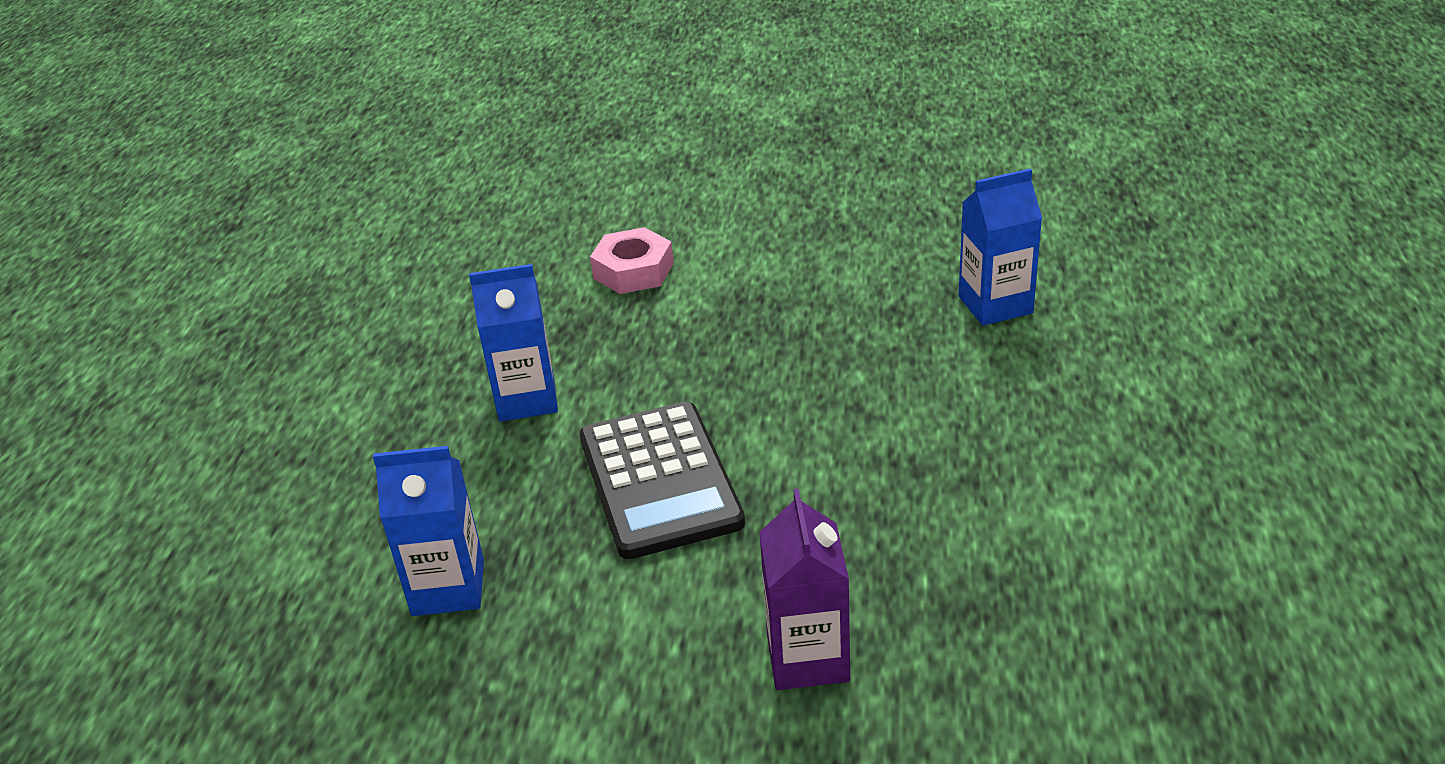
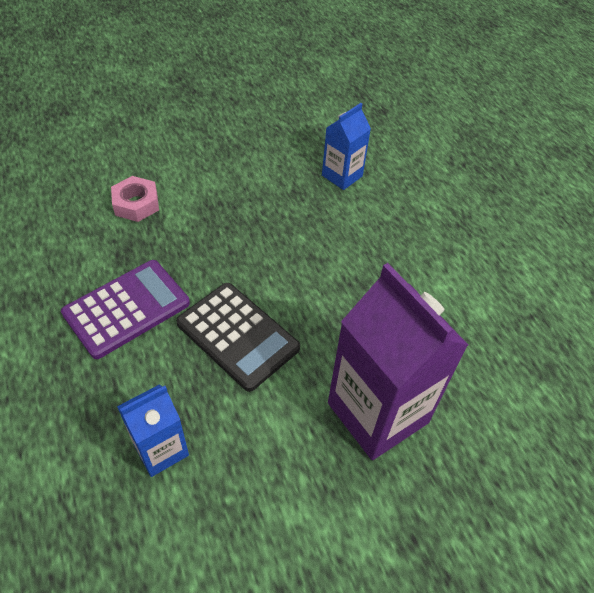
camera: 35 degrees left, 15 degrees up
(526, 399) = (127, 309): blue carton -> purple calculator
(807, 658) = (377, 413): purple carton -> purple carton, size x1.86

